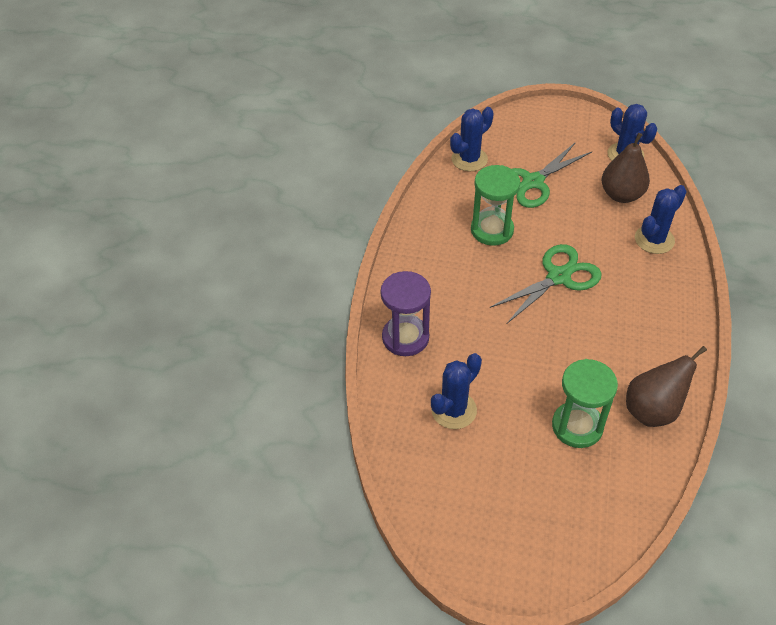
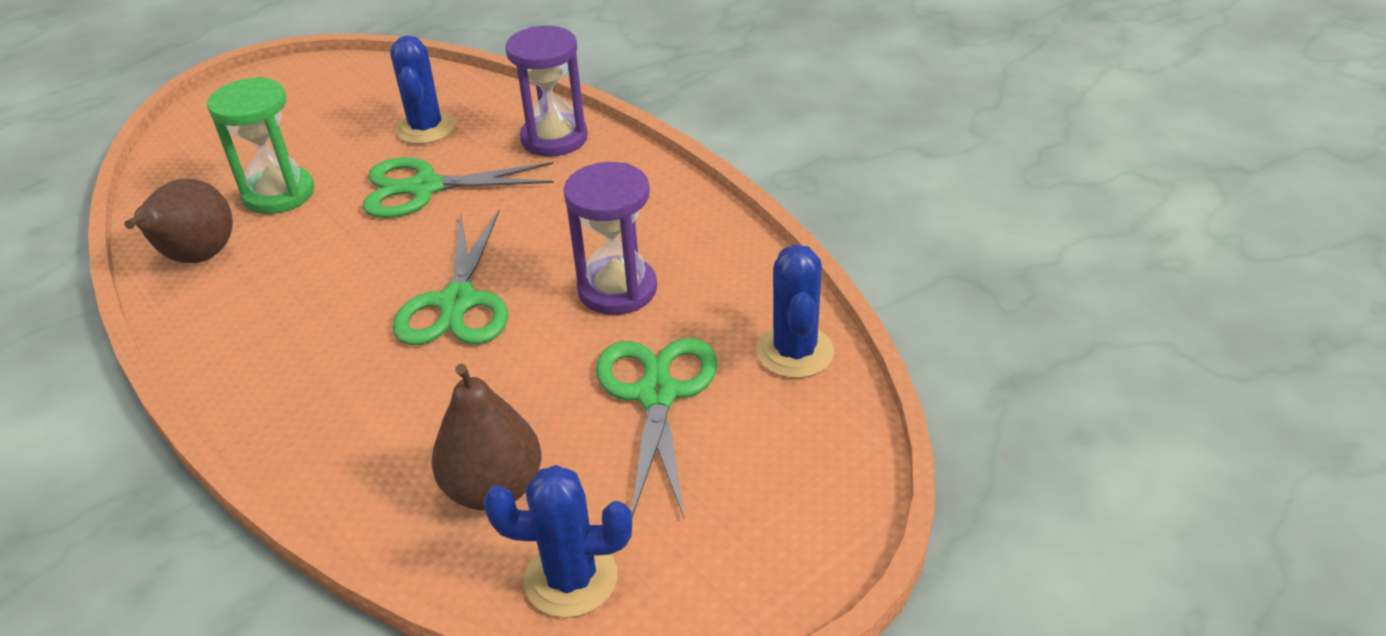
camera: 130 degrees right, 10 degrees down
(492, 230) = (617, 289): green hourglass -> purple hourglass
(503, 360) = (424, 188): none -> green scissors
(654, 240) = (366, 454): blue cactus -> none

